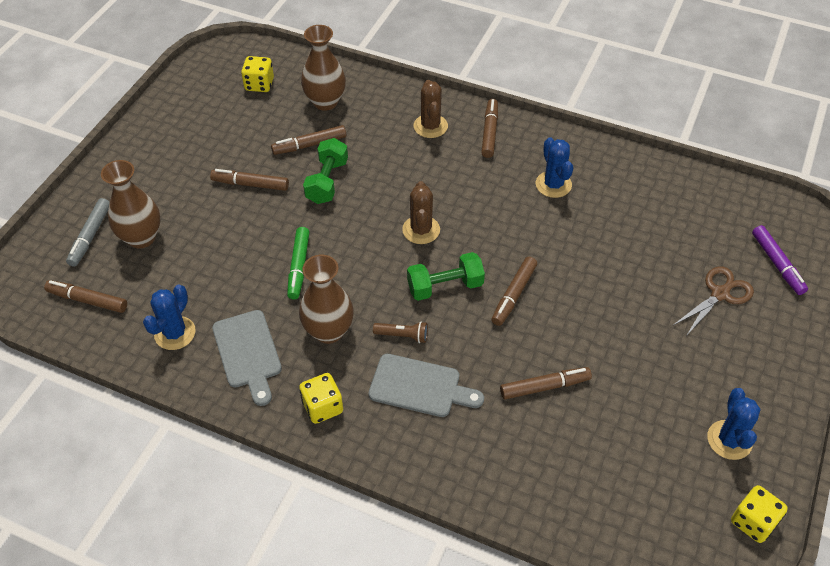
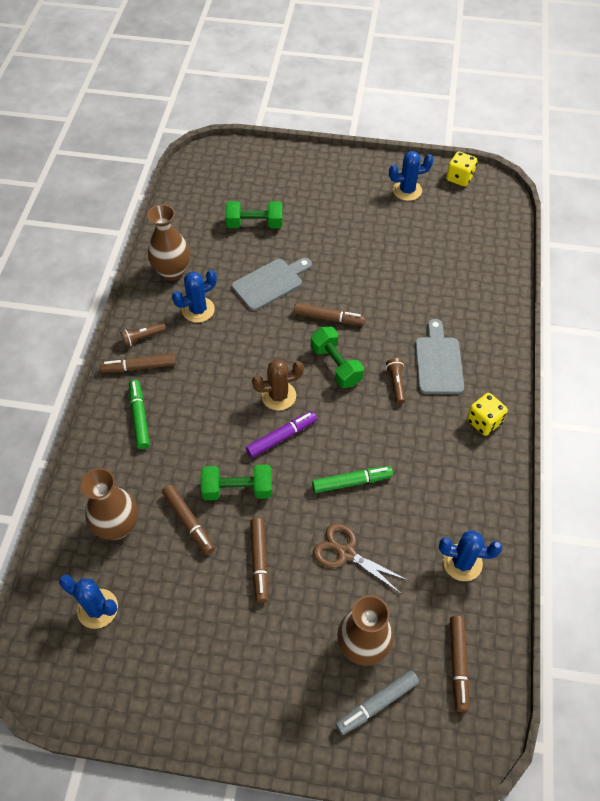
camera: 105 degrees left, 5 degrees up
(90, 236) = (377, 703): grey marker -> grey marker turned 150 degrees clockwise
(248, 353) = (458, 493): grey cutting board -> grey cutting board (270, 283)
(259, 84) = (97, 608): yellow dice -> blue cactus
(329, 331) = (412, 438): brown vase -> brown vase (172, 271)
(430, 126) = (139, 417): brown cactus -> green marker
(526, 138) = (142, 338): none -> brown flashlight
(544, 387) = (406, 288): brown marker -> none
(679, 254) = (254, 224): none -> green dumbbell
(720, 293) = (286, 200): brown scissors -> brown scissors (345, 552)
(777, 263) = (247, 172): purple marker -> purple marker (281, 437)

